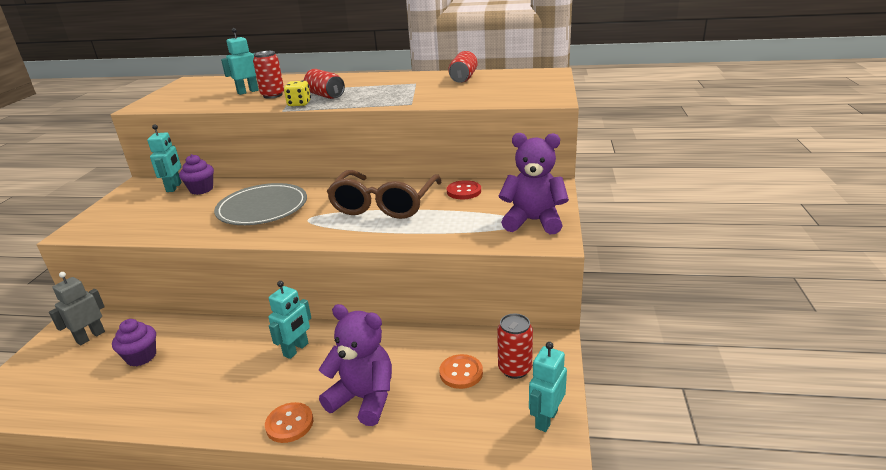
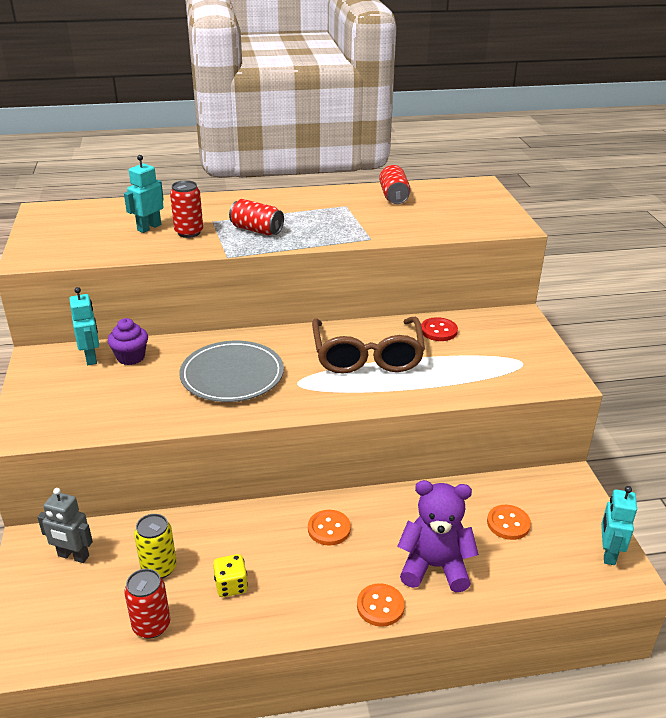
camera: 20 degrees left, 5 degrees up
(90, 337) = (73, 556): grey robot -> grey robot turned 90 degrees counterclockwise
(141, 357) = (159, 568): purple cupcake -> yellow can
(296, 350) = (329, 529): turquoise robot -> orange button
(299, 104) = (238, 245): yellow dice -> yellow dice (231, 586)
(515, 369) = (554, 511): red can -> red can (151, 625)
(533, 221) = (532, 360): purple teddy bear -> none

